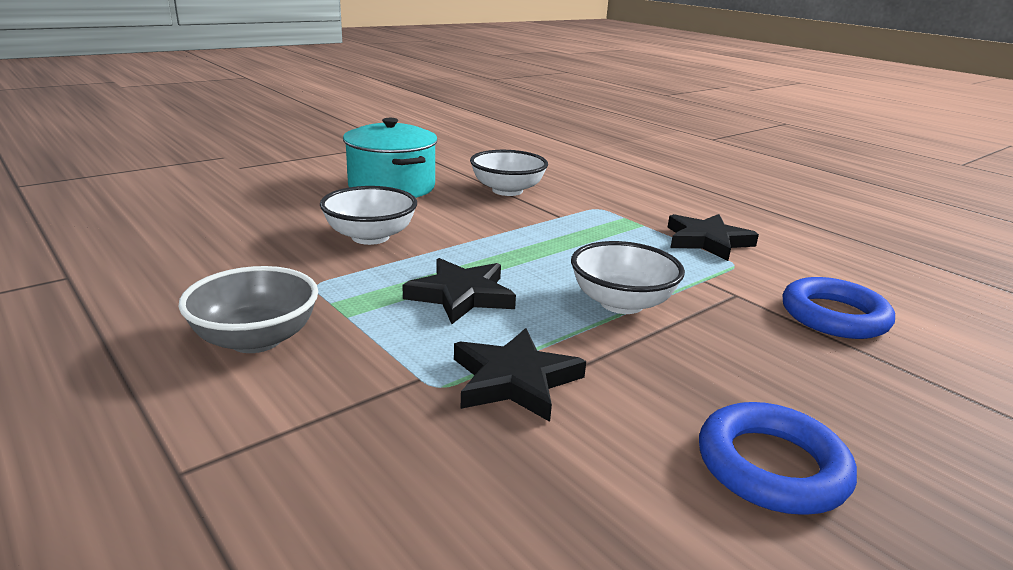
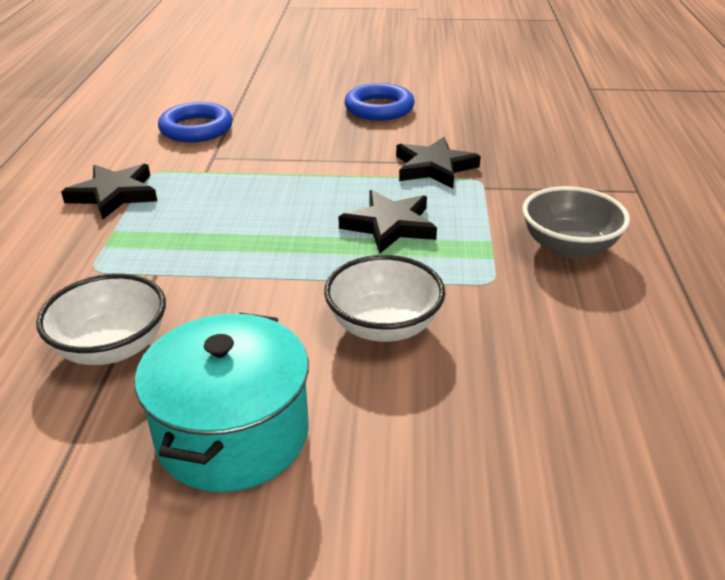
camera: 135 degrees left, 10 degrees up
(621, 303) = (294, 179): white bowl -> none

